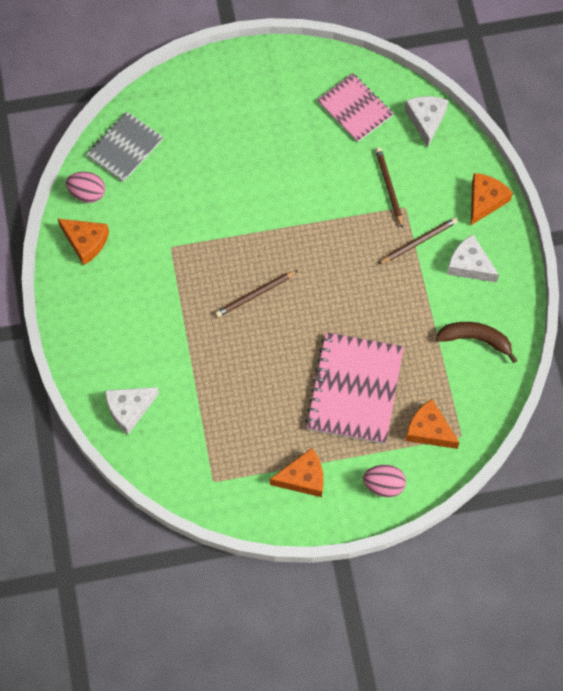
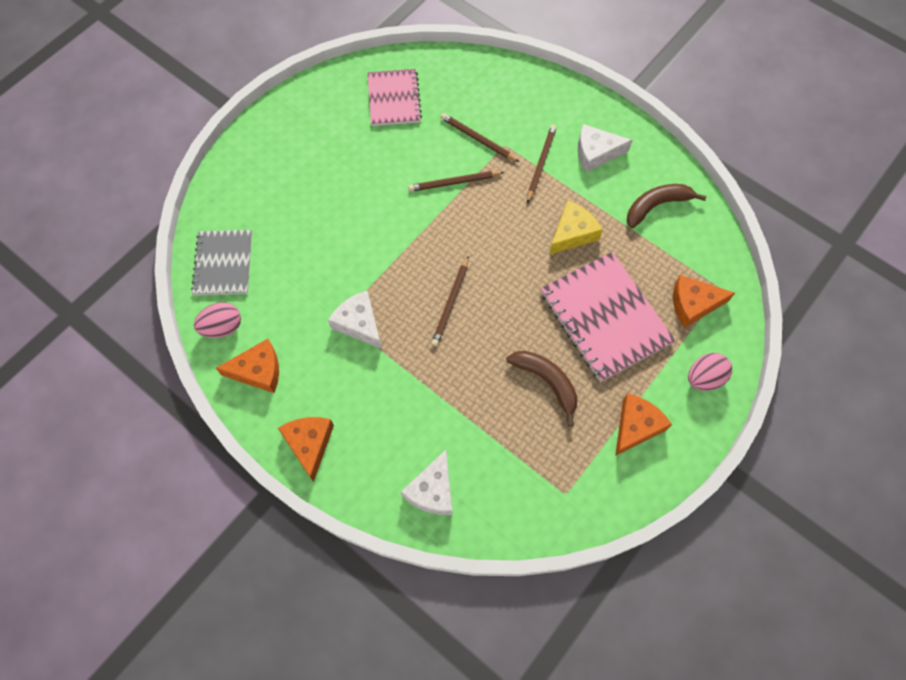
camera: 40 degrees left, 0 degrees up
(270, 400) = (547, 382): none -> brown banana
(339, 208) = (454, 183): none -> brown pencil
(355, 109) = (394, 99): pink notebook -> pink notebook turned 75 degrees clockwise
(391, 311) = (572, 233): none -> yellow cheese
(426, 120) = (458, 70): white cheese -> white cheese (359, 323)
(485, 200) = (560, 98): orange cheese -> orange cheese (309, 444)

